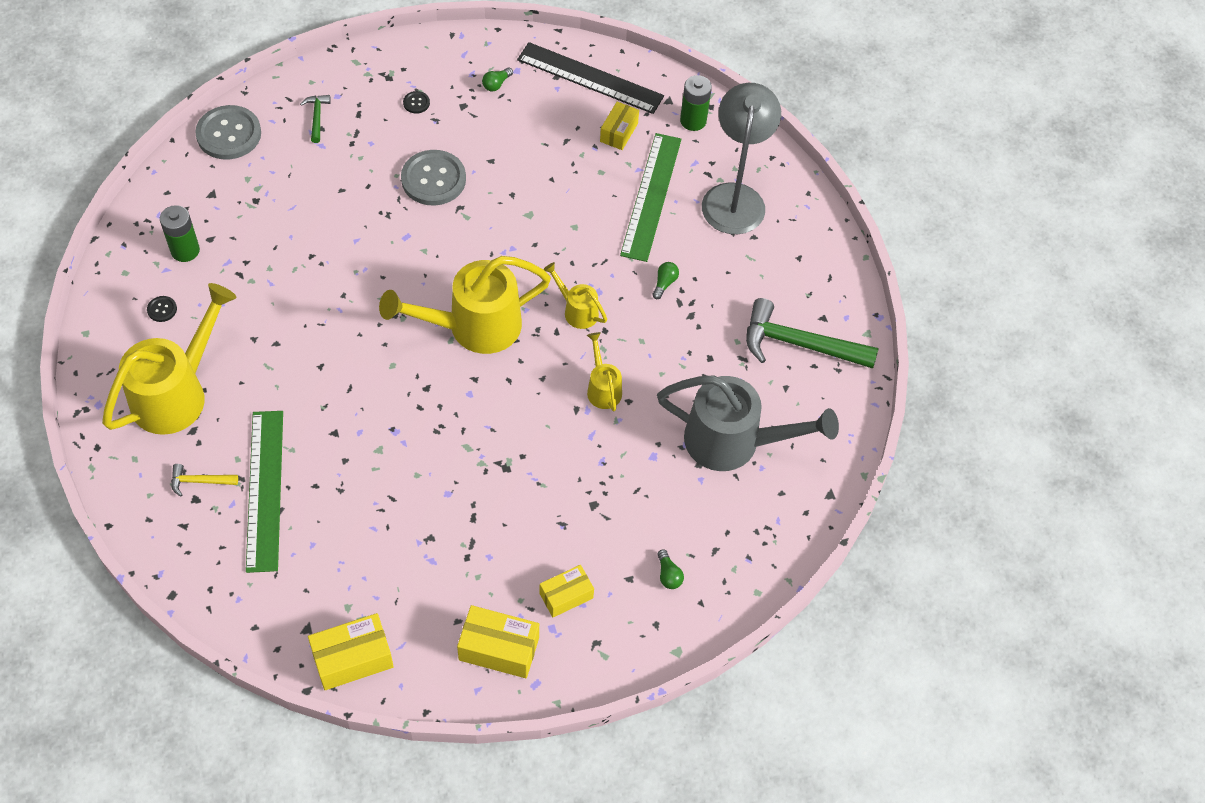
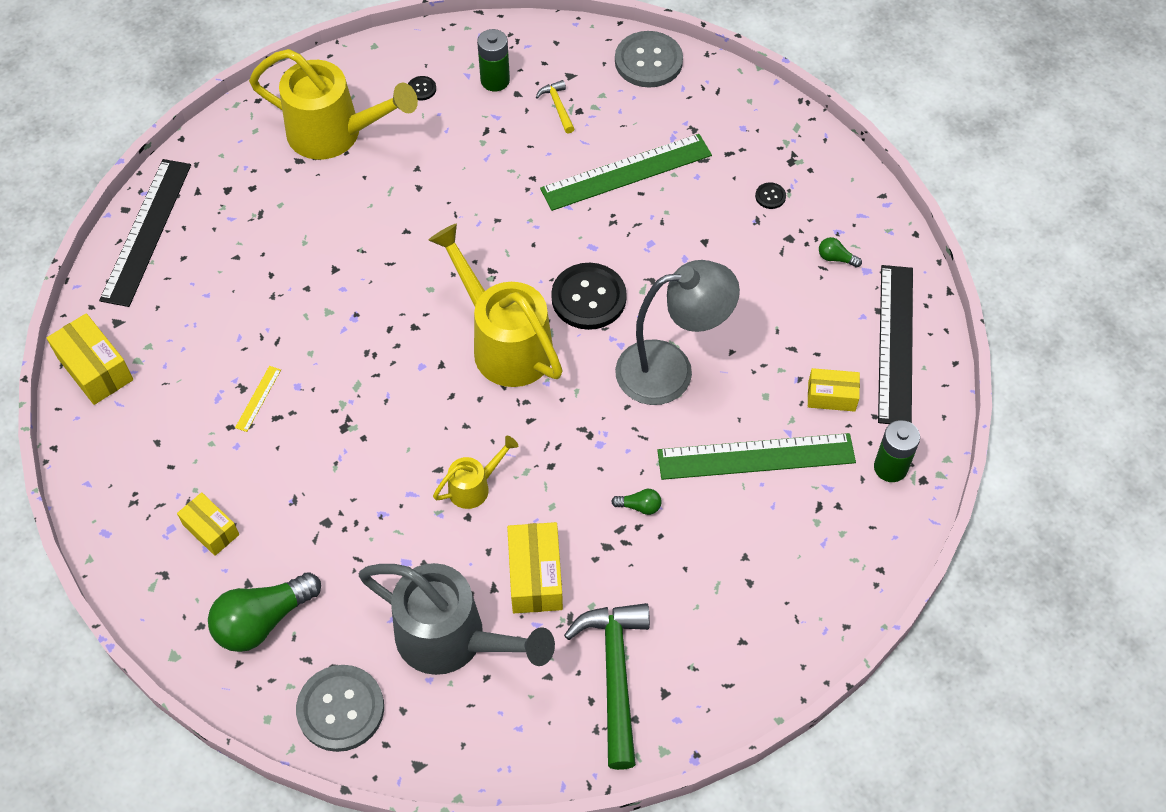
camera: 75 degrees right, 0 degrees up
(199, 481) = (246, 185): yellow hammer -> yellow hammer (557, 106)
(210, 580) = (147, 231): none -> black ruler
(265, 489) = (254, 237): green ruler -> green ruler (626, 172)
(317, 117) = (706, 121): green hammer -> none
(433, 179) = (677, 245): grey button -> grey button (340, 709)
(447, 527) = (258, 398): none -> yellow ruler
(456, 255) = (588, 298): none -> black button
(499, 648) = (136, 488): yellow box -> yellow box (535, 576)
(577, 310) = (565, 431): yellow watering can -> none
(668, 575) = (263, 621): green light bulb -> green light bulb, size x2.28
(733, 442) = (452, 639): grey watering can -> grey watering can turned 60 degrees counterclockwise
(735, 197) = (798, 545): grey lamp -> grey lamp (670, 370)

